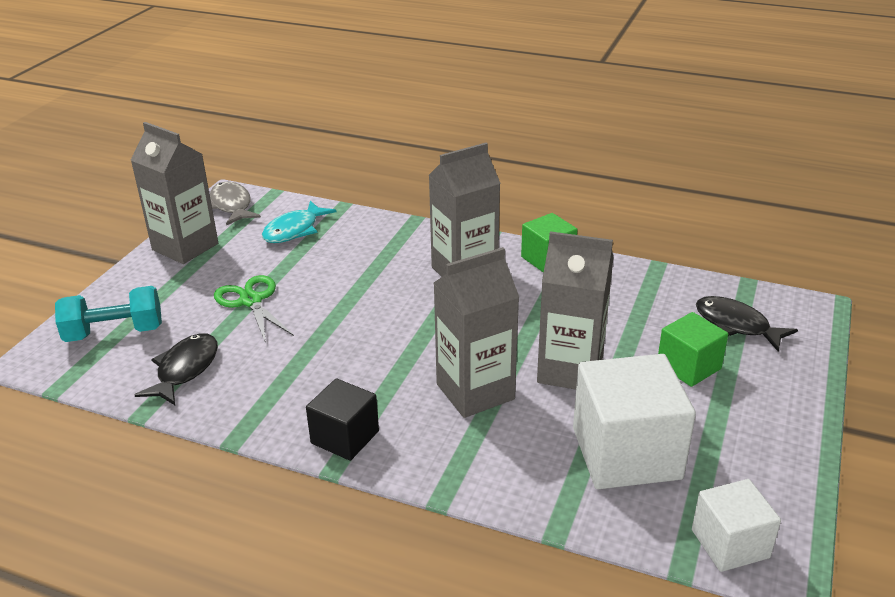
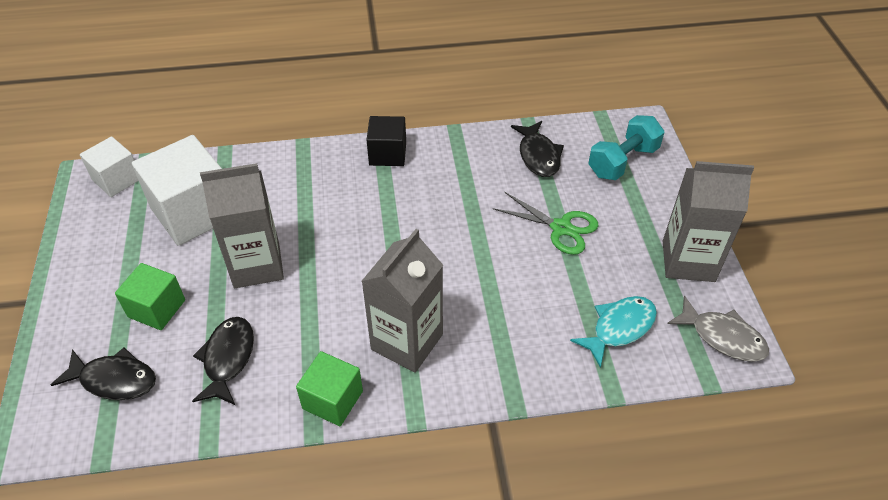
camera: 150 degrees right, 15 degrees up
(294, 230) = (619, 328): turquoise fish -> turquoise fish turned 45 degrees clockwise
(475, 391) = (321, 218): grey carton -> none
(626, 308) = (228, 359): none -> black fish

